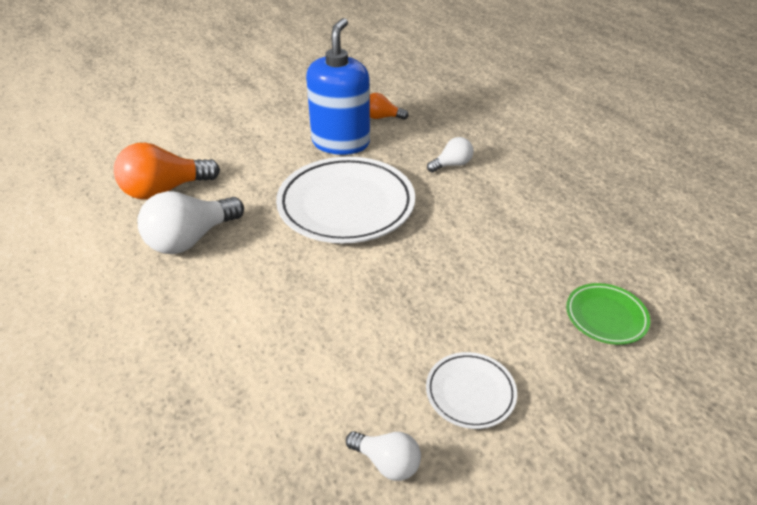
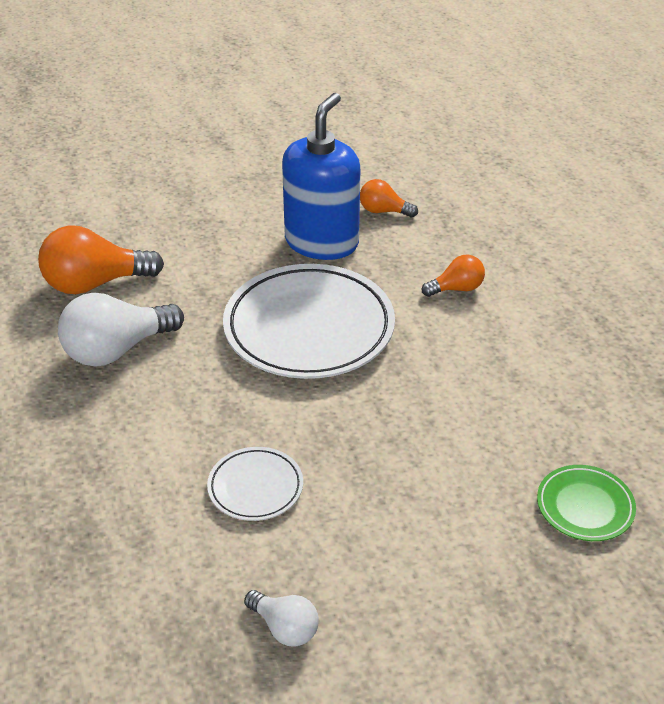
camera: 10 degrees right, 0 degrees up
(452, 165) = (456, 289): white light bulb -> orange light bulb
(470, 392) = (396, 570): white plate -> white plate (255, 487)

